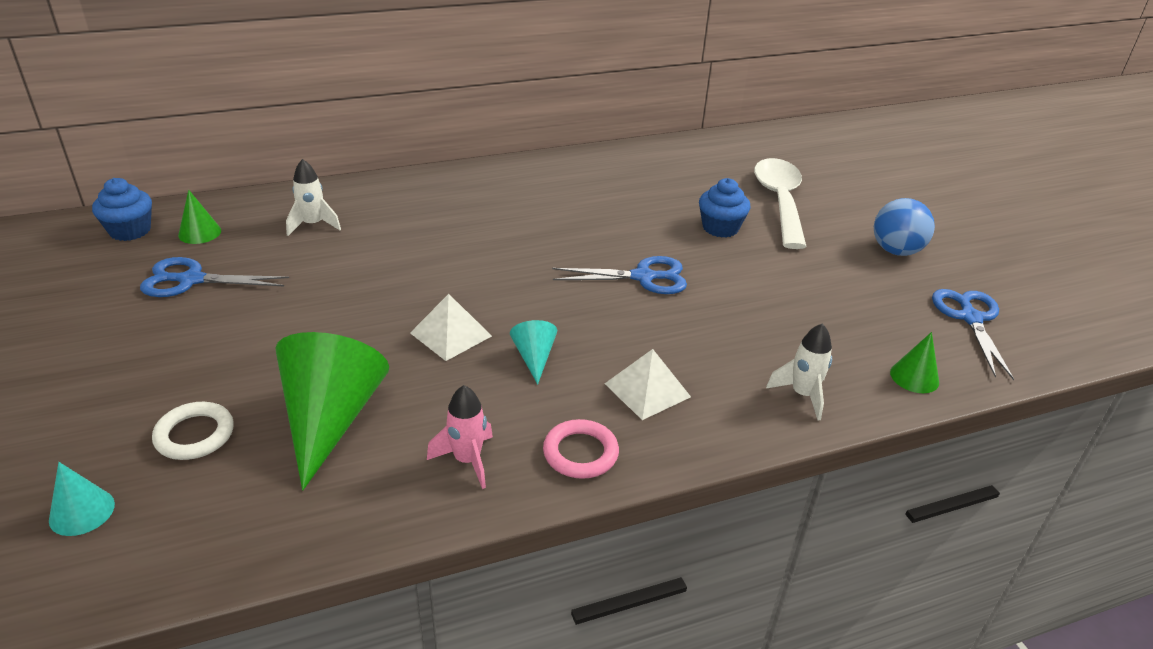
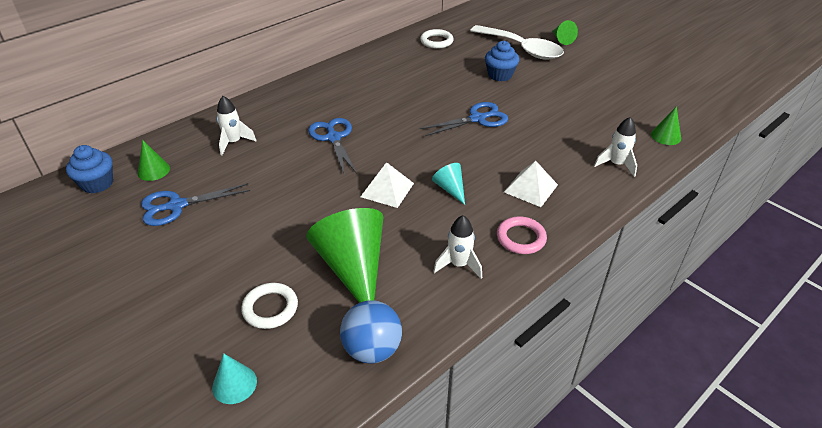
camera: 20 degrees left, 5 degrees up
(467, 460) = (459, 265): pink rocket -> white rocket
(664, 164) = (436, 41): none -> white ring
(779, 201) = (522, 49): white spoon -> white spoon turned 150 degrees clockwise
(850, 202) = (561, 39): none -> green cone
(896, 251) = (607, 63): blue ball -> blue ball (372, 349)
(970, 318) = (671, 93): blue scissors -> blue scissors (333, 138)

